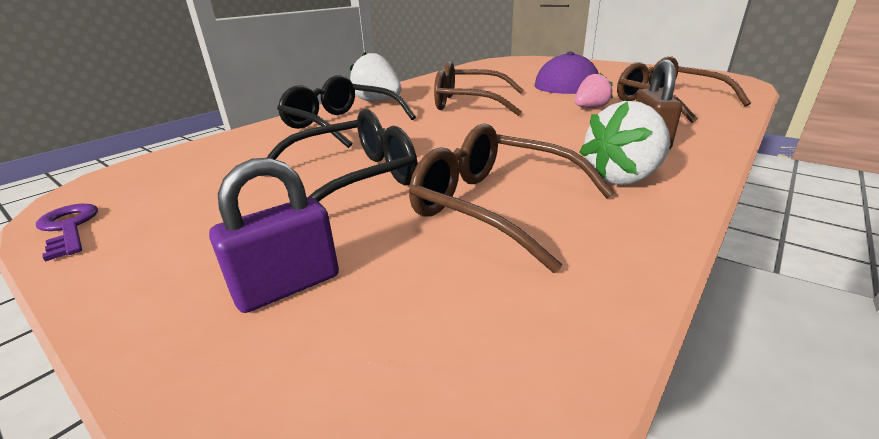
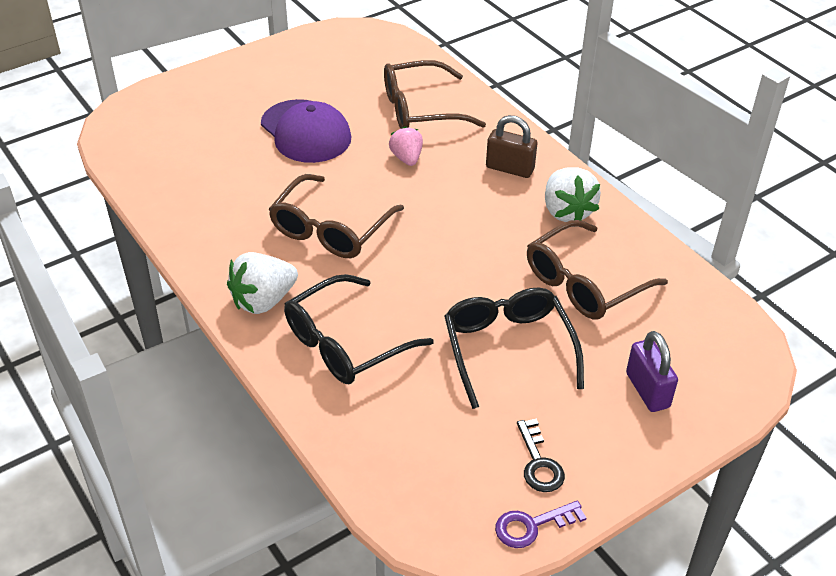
camera: 75 degrees left, 15 degrees up
(167, 219) = (539, 463): none -> black key

